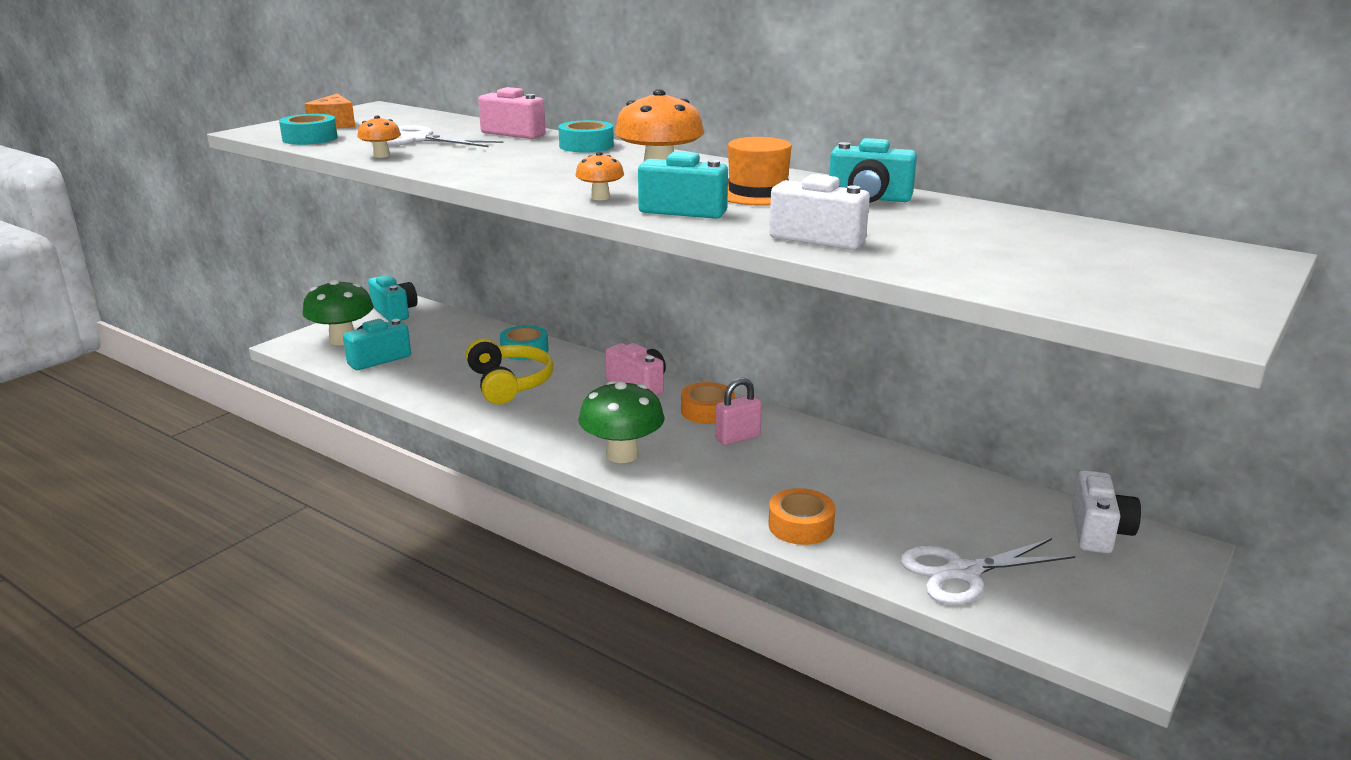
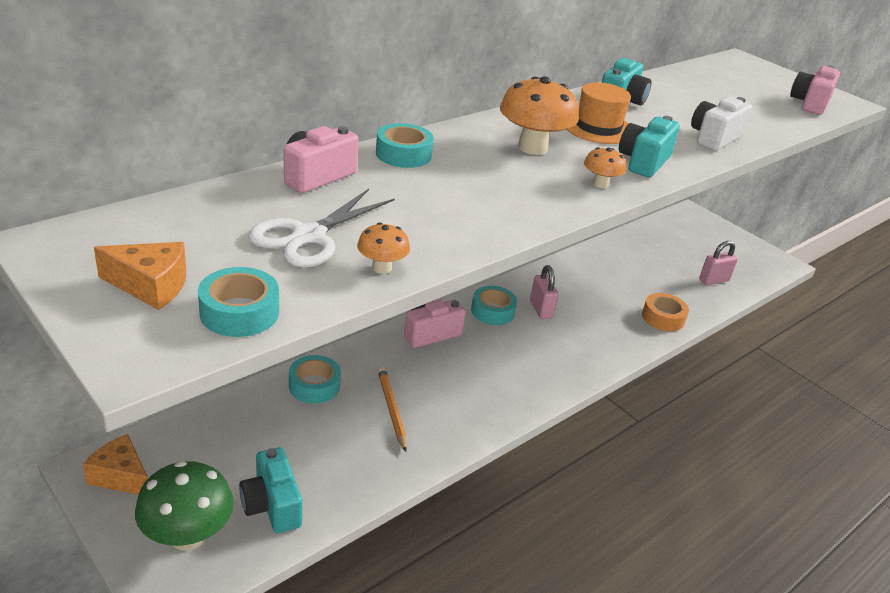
camera: 80 degrees left, 10 degrees up
(394, 312) = (121, 476): turquoise camera -> orange cheese
(509, 383) = (391, 409): yellow headphones -> orange pencil
(622, 454) = (553, 369): green mushroom -> none
(707, 411) = (492, 311): orange tape -> turquoise tape
(962, 573) = (714, 280): white scissors -> pink padlock
(1098, 531) = (675, 227): white camera -> none
(1114, 296) = (810, 104): none -> pink camera

